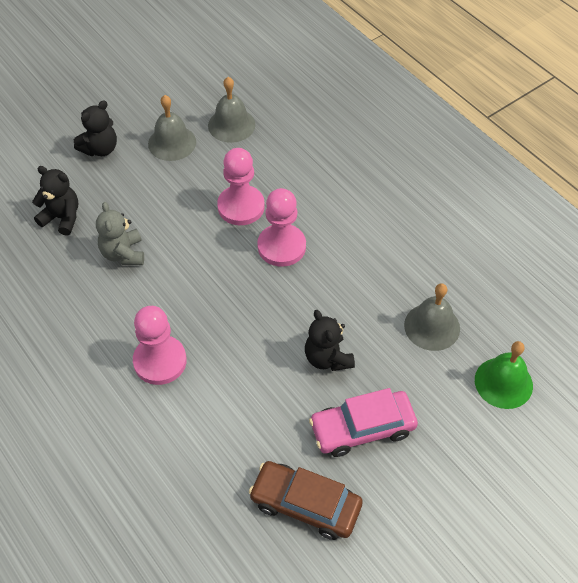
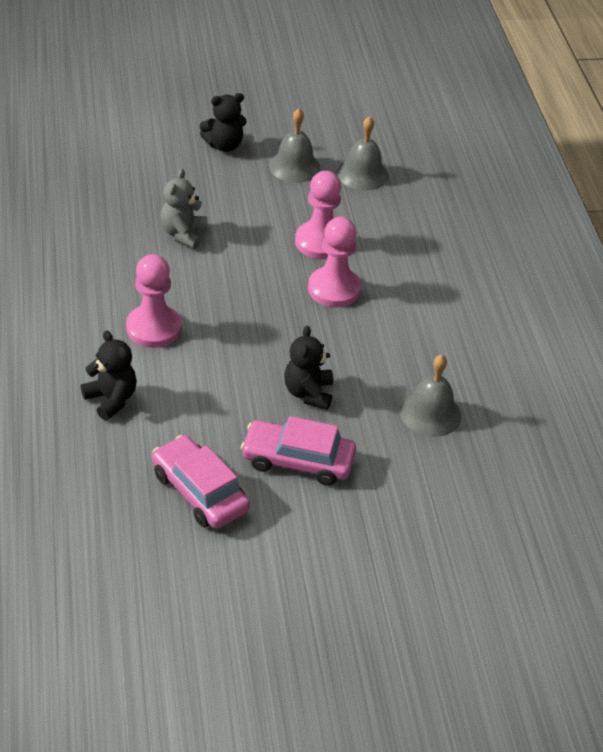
camera: 25 degrees right, 10 degrees down
(62, 218) = (150, 185): black teddy bear -> black teddy bear (111, 399)
(305, 504) = (200, 491): brown car -> pink car
(503, 382) = (465, 488): green bell -> none

